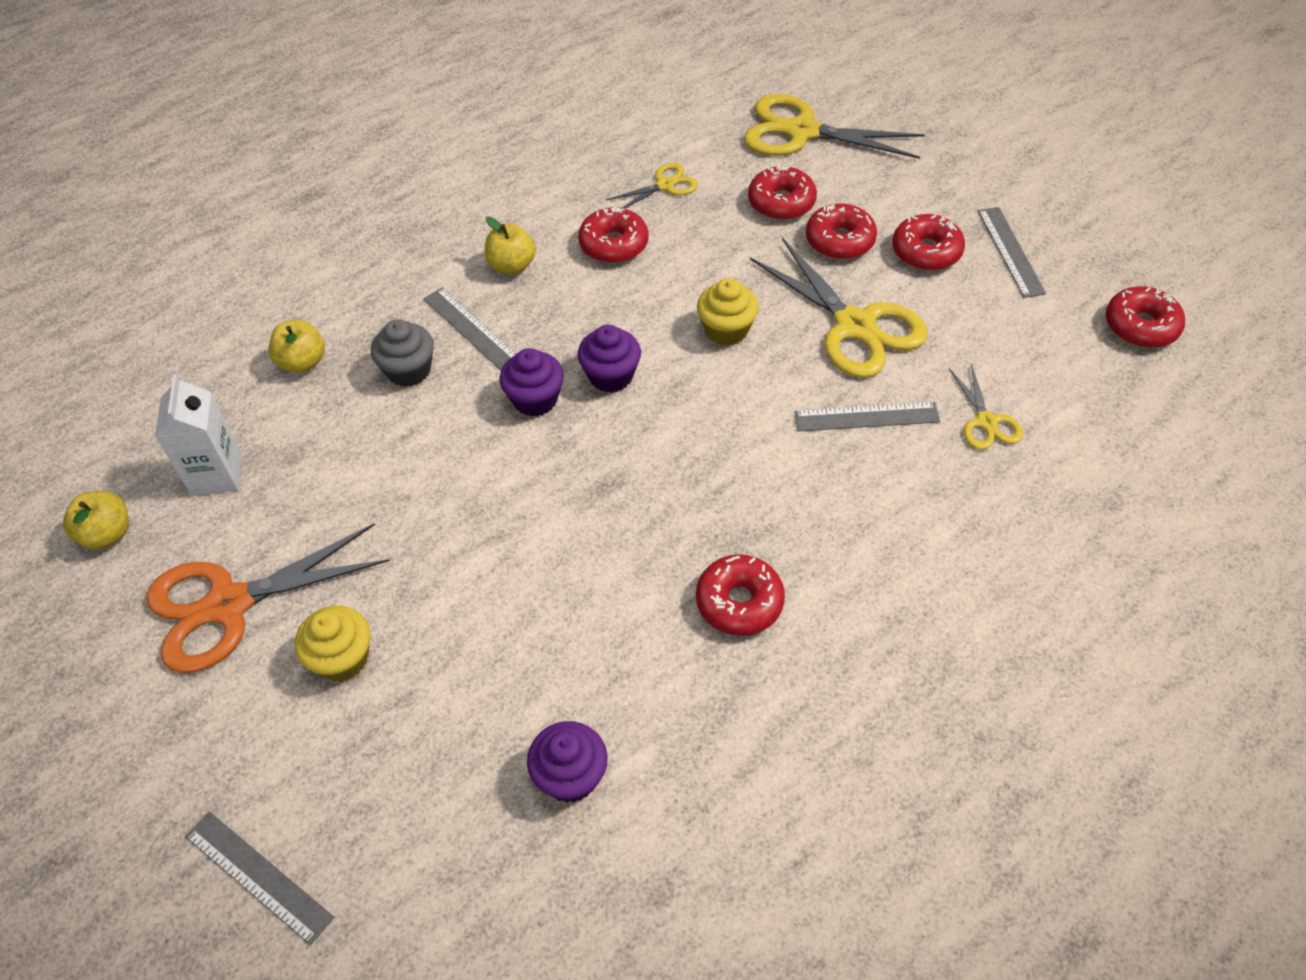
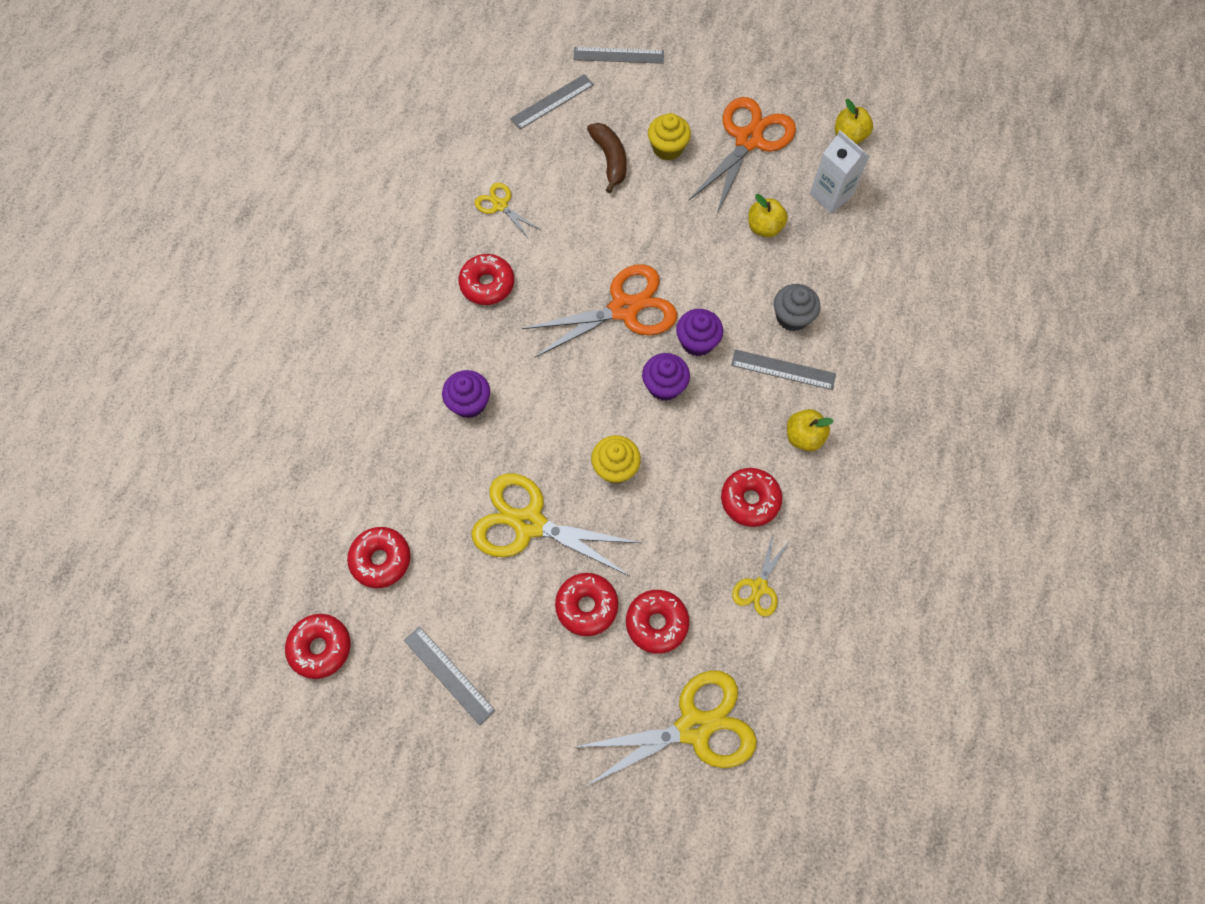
camera: 145 degrees right, 15 degrees up
(302, 362) = (861, 285): yellow apple -> yellow apple (764, 227)
(435, 689) = (610, 160): none -> brown banana
(570, 776) = (515, 160): purple cupcake -> purple cupcake (469, 403)
(586, 478) = (624, 308): none -> orange scissors
(866, 417) = (481, 448): grey ruler -> grey ruler (552, 102)
(926, 251) = (514, 634): red donut -> red donut (381, 559)
(986, 422) = (400, 489): yellow scissors -> yellow scissors (500, 205)

